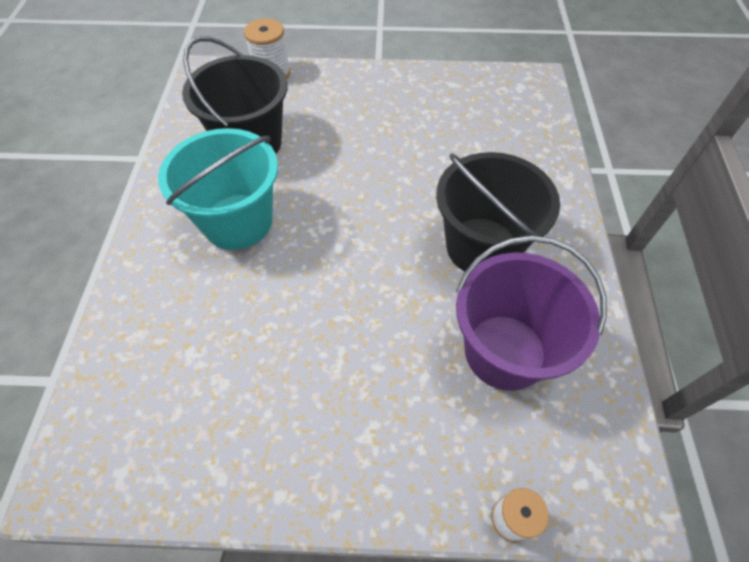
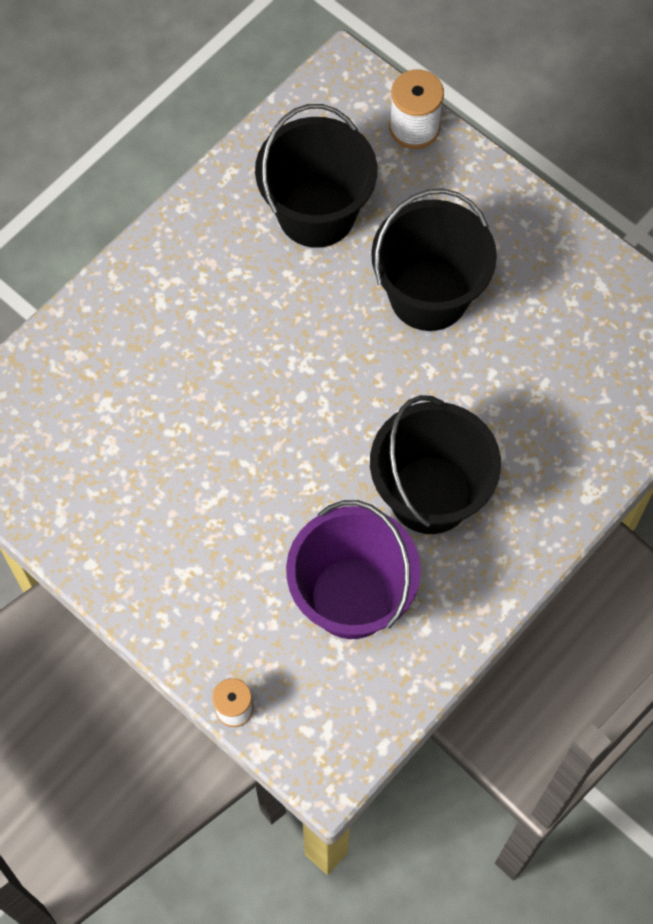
camera: 40 degrees right, 10 degrees up
(238, 221) = (235, 301): turquoise bucket -> none
(363, 143) = (429, 295): none -> black bucket

